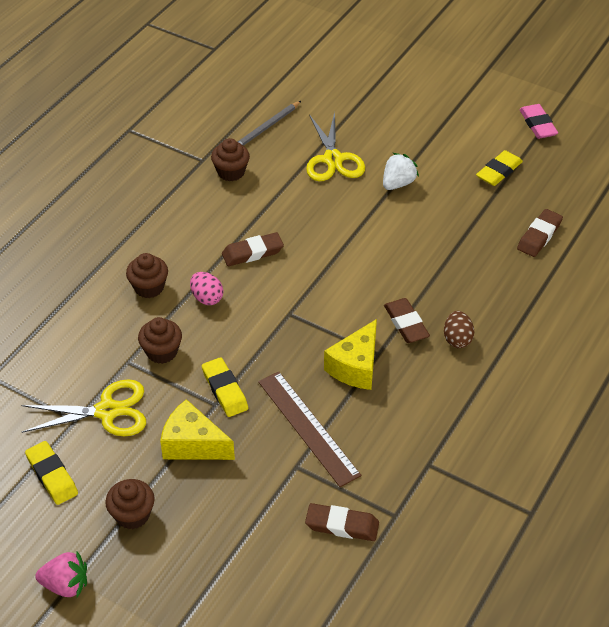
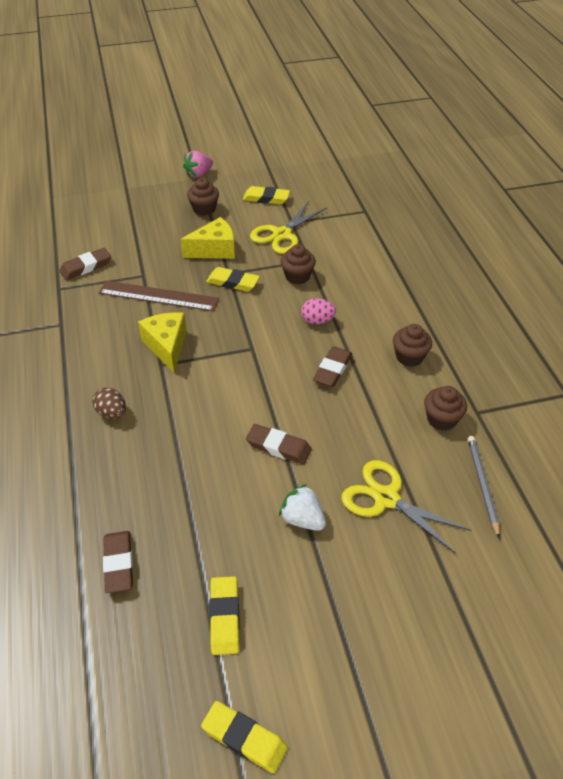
camera: 135 degrees right, 0 degrees up
(149, 287) = (361, 302): brown cupcake -> brown cupcake (409, 357)
(398, 183) = (302, 519): white strawberry -> white strawberry turned 135 degrees clockwise
(406, 324) = (162, 397): brown eraser -> brown eraser (278, 447)
(537, 124) = (244, 738): pink eraser -> yellow eraser

